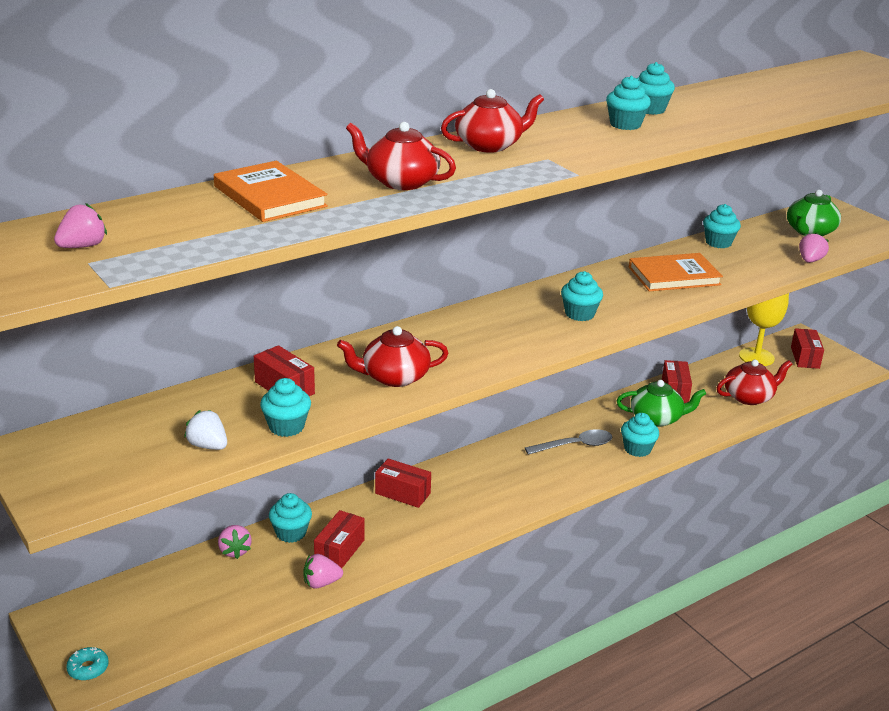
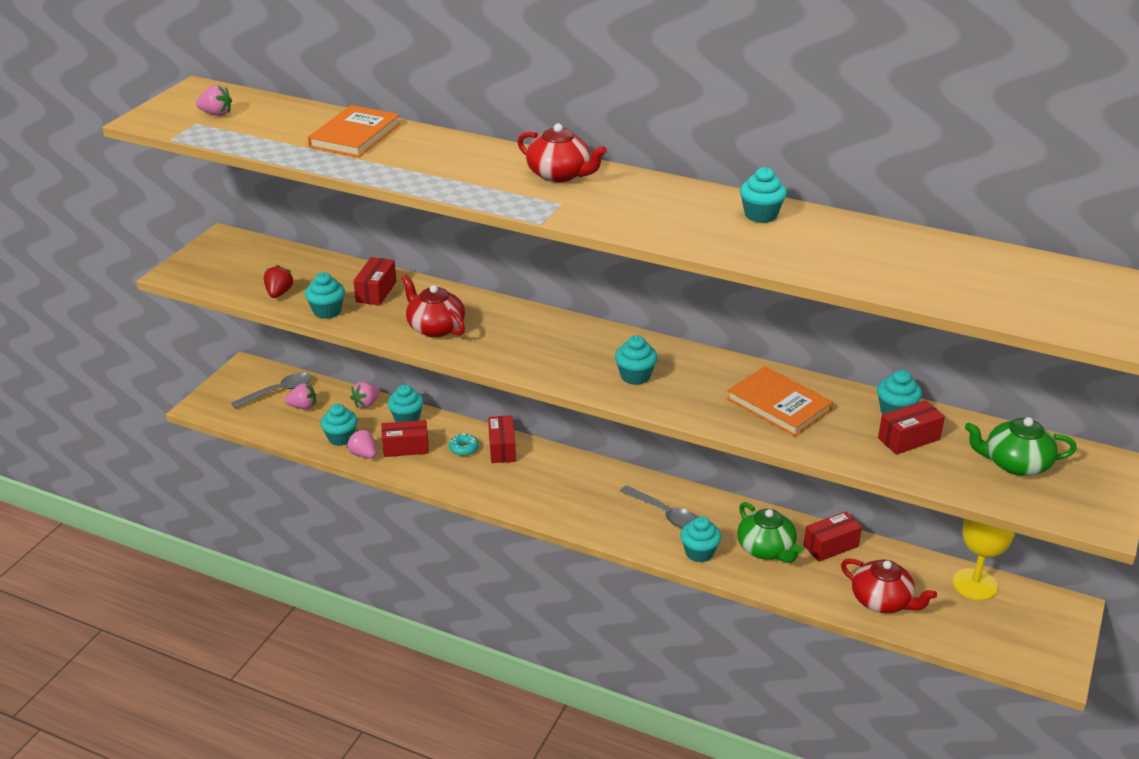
camera: 60 degrees right, 5 degrees up
(88, 668) = (212, 401): turquoise donut -> turquoise donut (463, 448)
(134, 607) = (278, 391): none -> grey spoon
(208, 446) = (279, 293): white strawberry -> red strawberry
(401, 182) = (436, 166): red teapot -> none
(625, 124) = (698, 214): turquoise cupcake -> turquoise cupcake (341, 438)
(805, 357) = (1023, 622): red box -> red box (909, 439)
(810, 260) = (934, 480): pink strawberry -> pink strawberry (303, 407)

